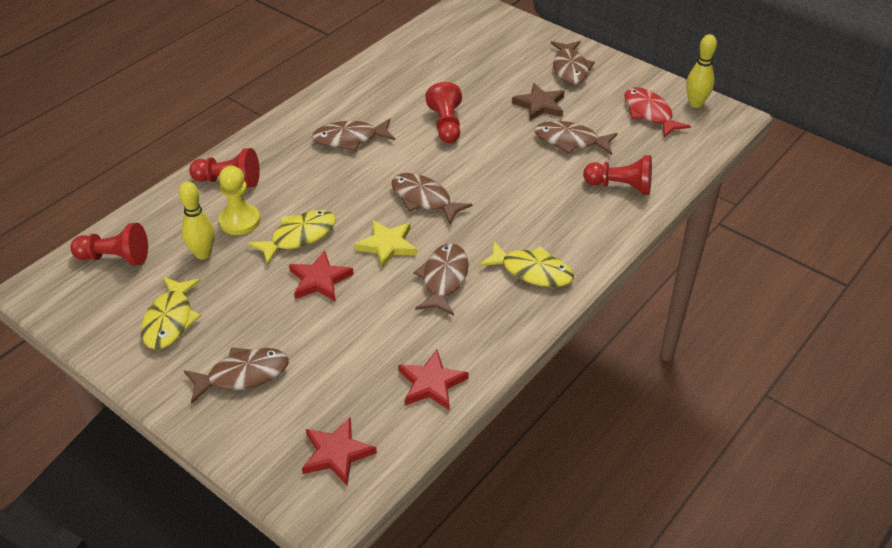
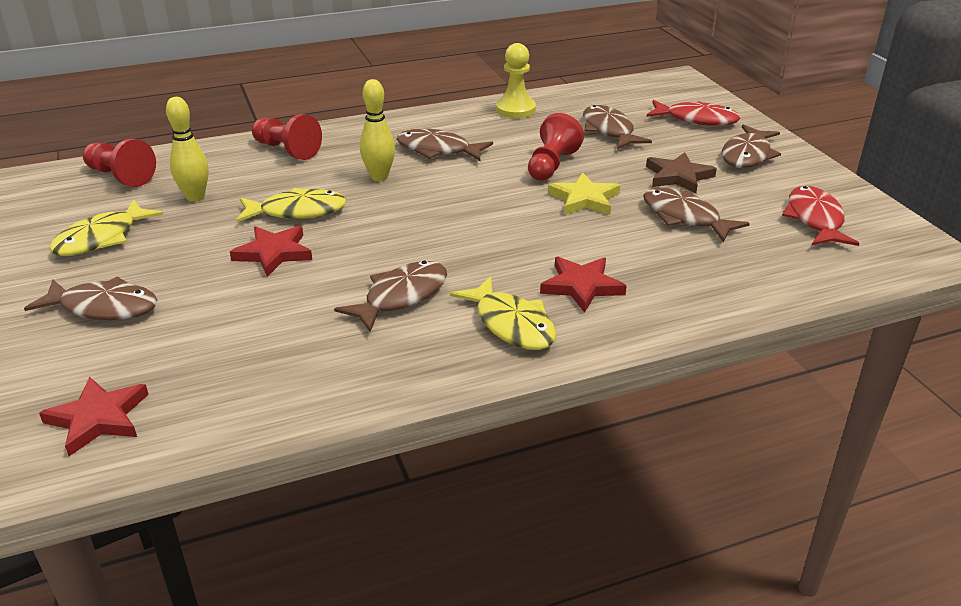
camera: 30 degrees right, 10 degrees down
(240, 221) = (259, 182): yellow pawn -> yellow pawn (515, 109)
(387, 245) = (375, 246): yellow star -> yellow star (584, 199)
(424, 199) = (459, 219): brown fish -> brown fish (609, 130)
(431, 383) = (275, 392): red star -> red star (581, 286)
(512, 44) = (697, 119): none -> red fish
(620, 186) = (709, 277): red pawn -> none
(695, 103) = (889, 227): yellow bowling pin -> yellow bowling pin (379, 177)

